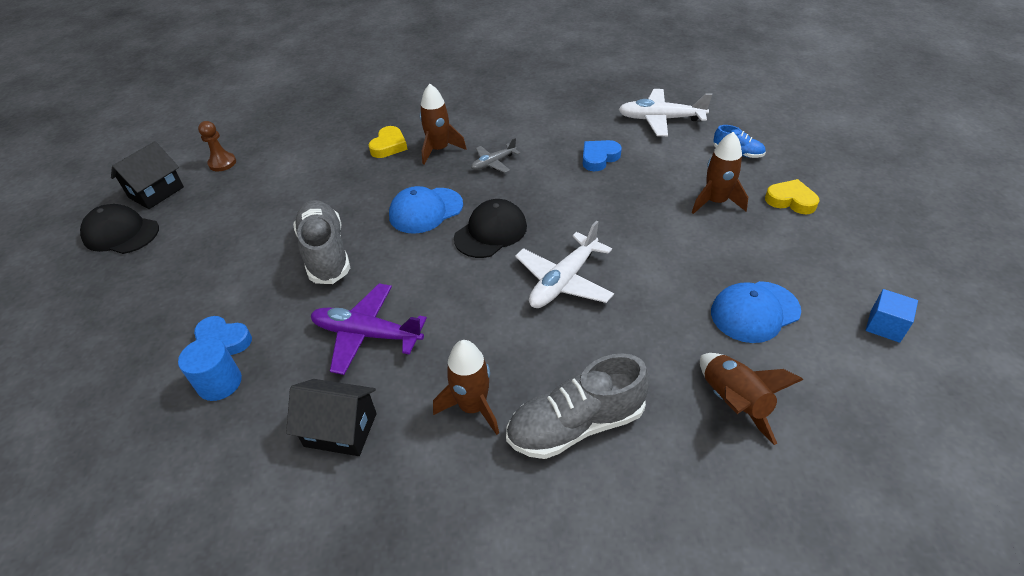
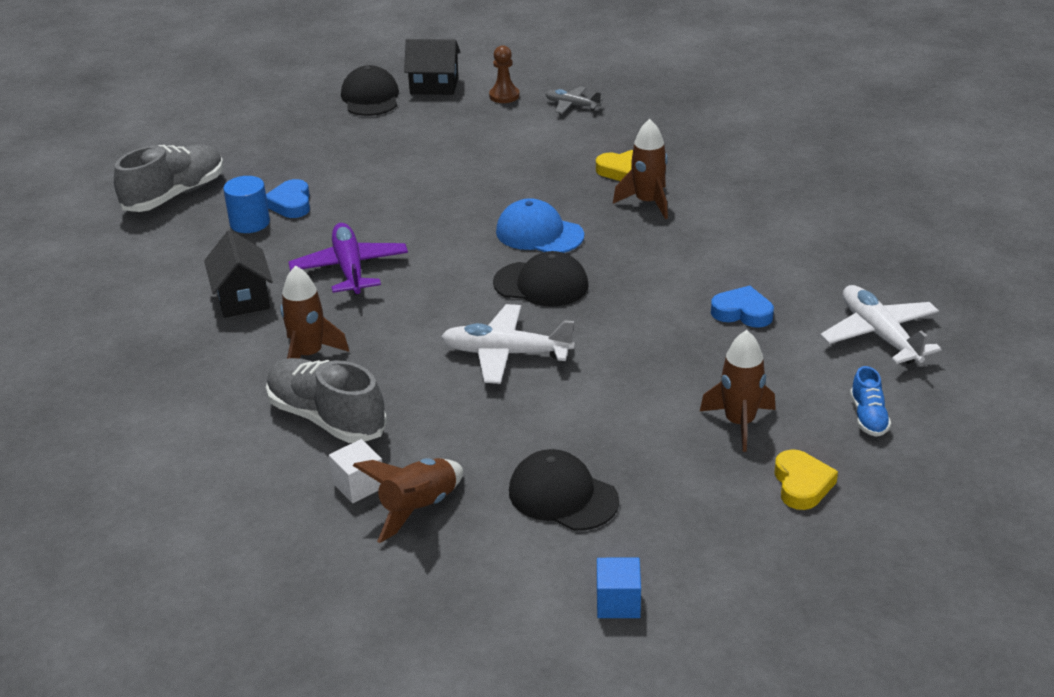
camera: 60 degrees right, 10 degrees down
(325, 253) = (431, 205): grey shoe -> grey shoe (175, 195)
(493, 163) = (658, 244): grey plane -> grey plane (571, 105)
(684, 433) = (358, 485): none -> white cube
(754, 312) = (562, 496): blue cap -> black cap

